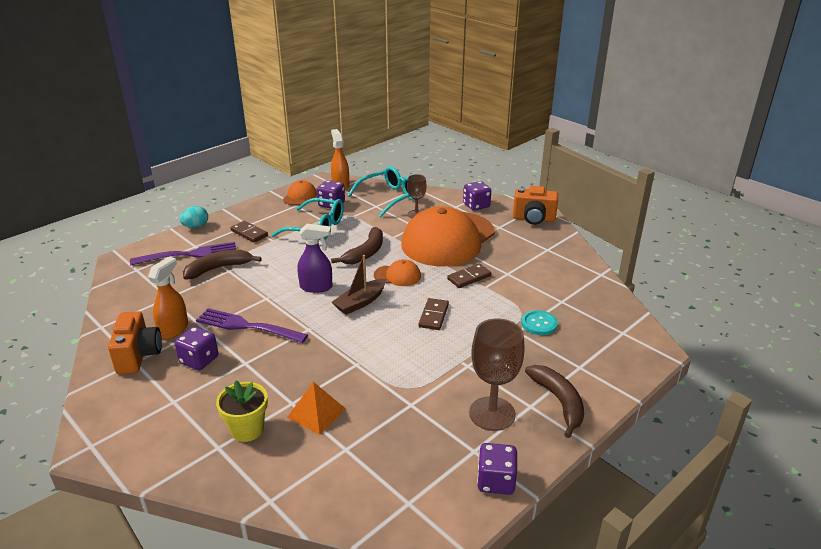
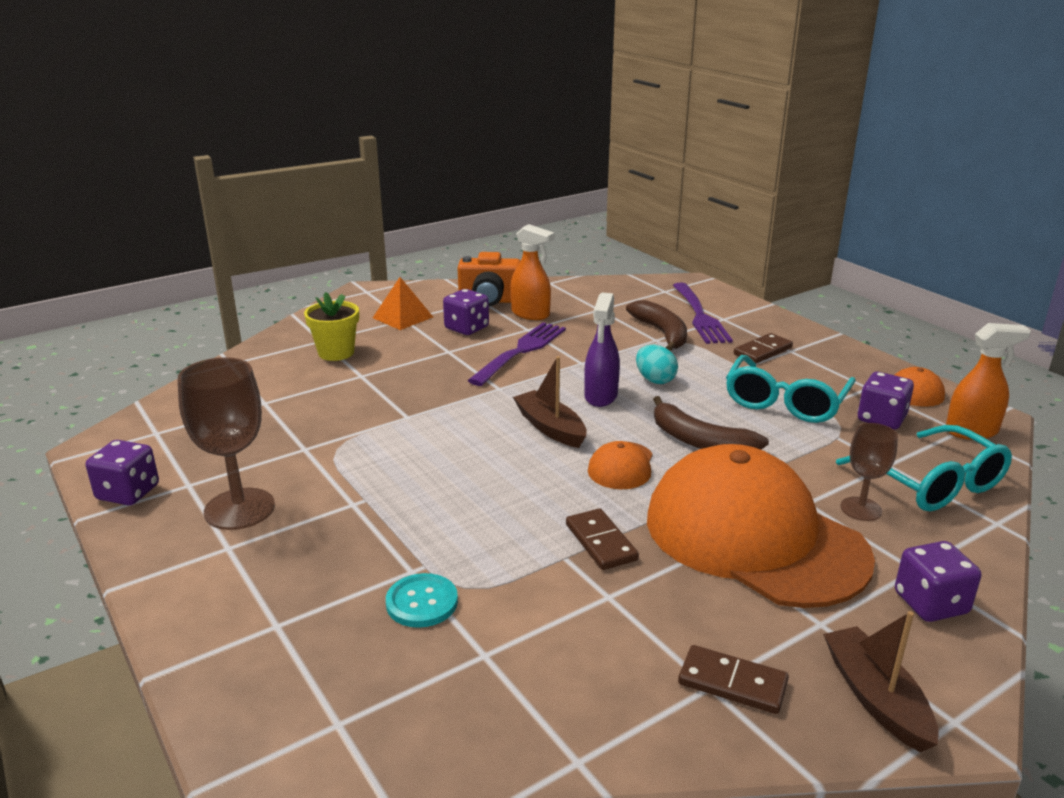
camera: 100 degrees right, 5 degrees down
(196, 226) = (779, 317): turquoise egg -> turquoise egg (655, 380)
(316, 413) = (334, 388): orange pyramid -> orange pyramid (402, 317)
(433, 316) = (492, 488): brown domino -> brown domino (732, 683)
(533, 219) = (876, 698): orange camera -> brown boat
(559, 402) = (214, 578): brown banana -> none

